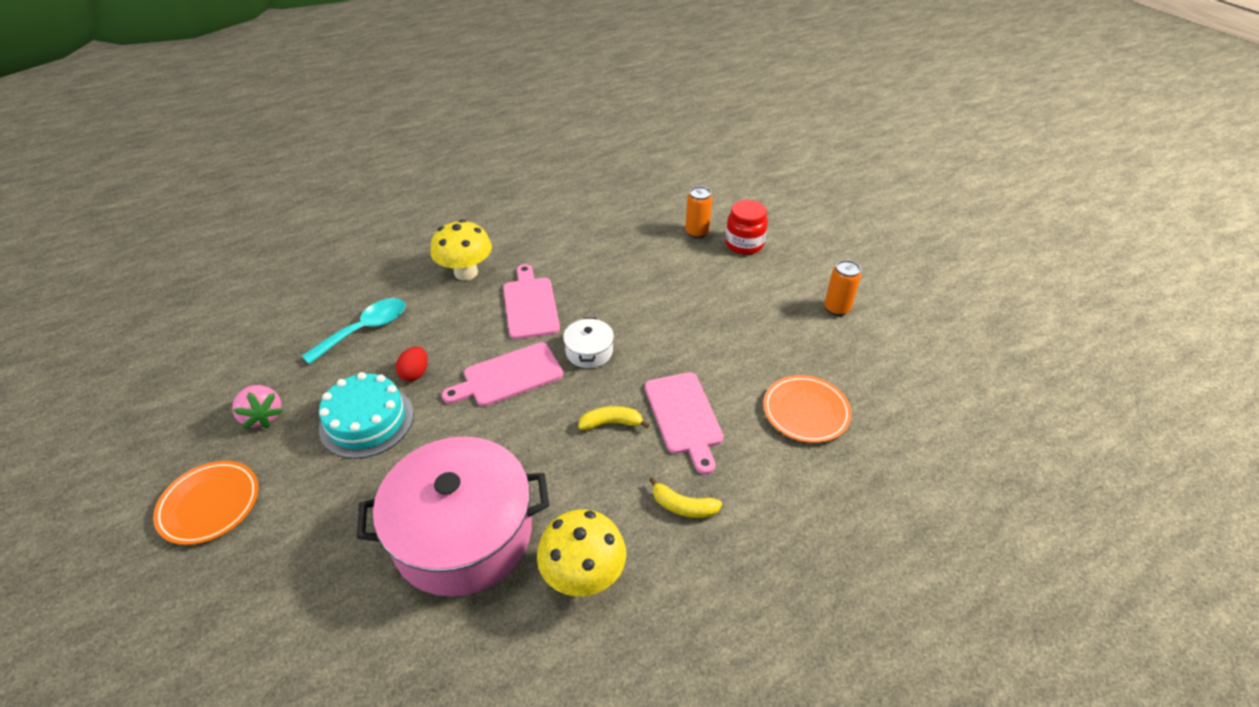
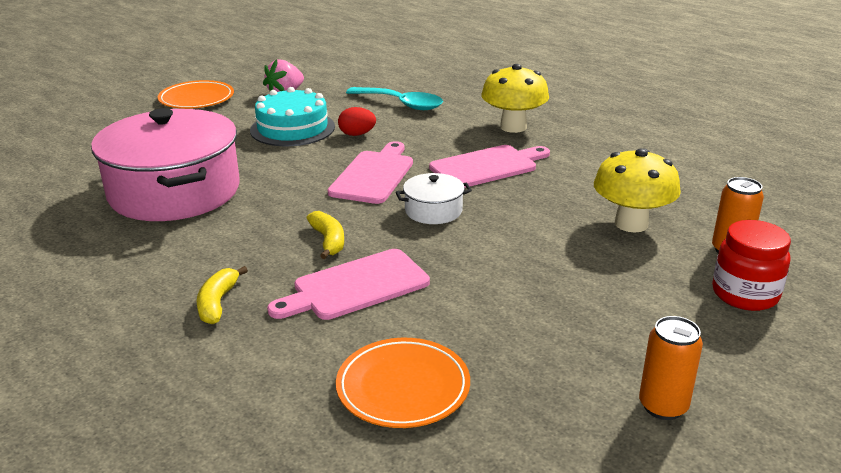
camera: 75 degrees right, 15 degrees down
(508, 376) = (374, 175): pink cutting board -> pink cutting board turned 60 degrees clockwise
(583, 575) = (128, 256): yellow mushroom -> yellow mushroom (631, 224)

